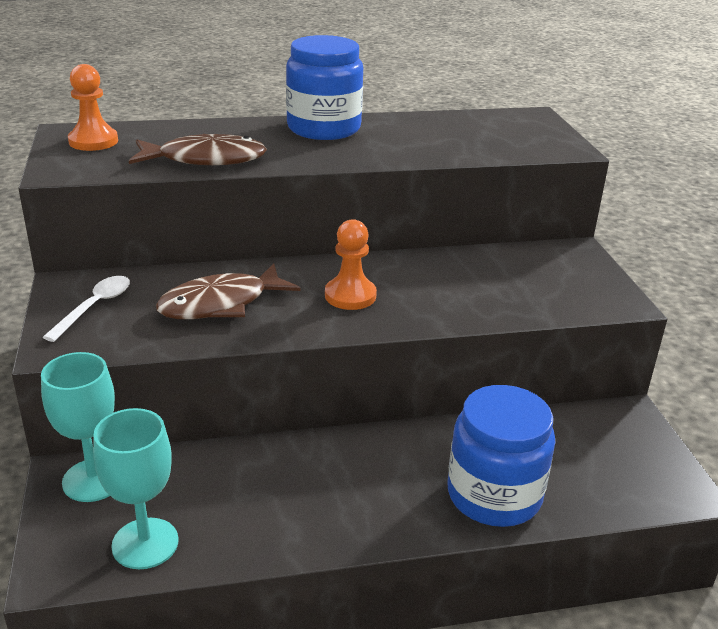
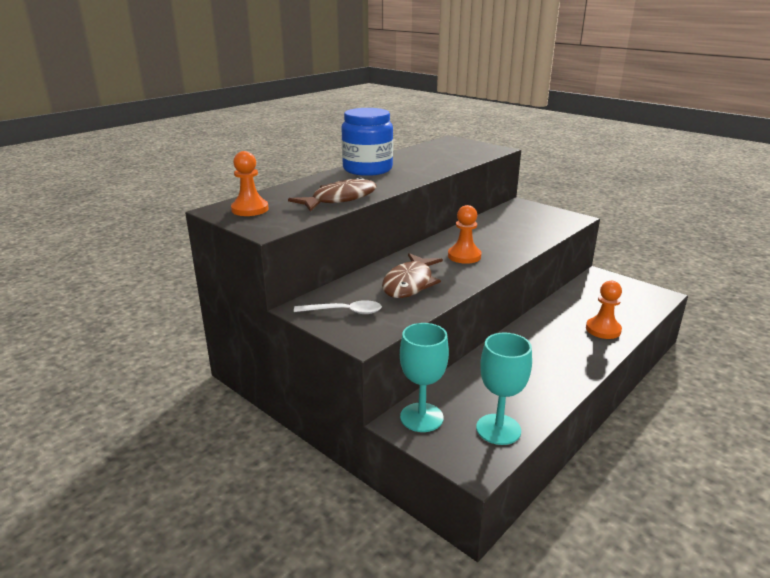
camera: 35 degrees left, 5 degrees down
(94, 307) = (344, 312): white spoon -> white spoon turned 105 degrees clockwise
(494, 495) = (603, 329): blue jar -> orange pawn

